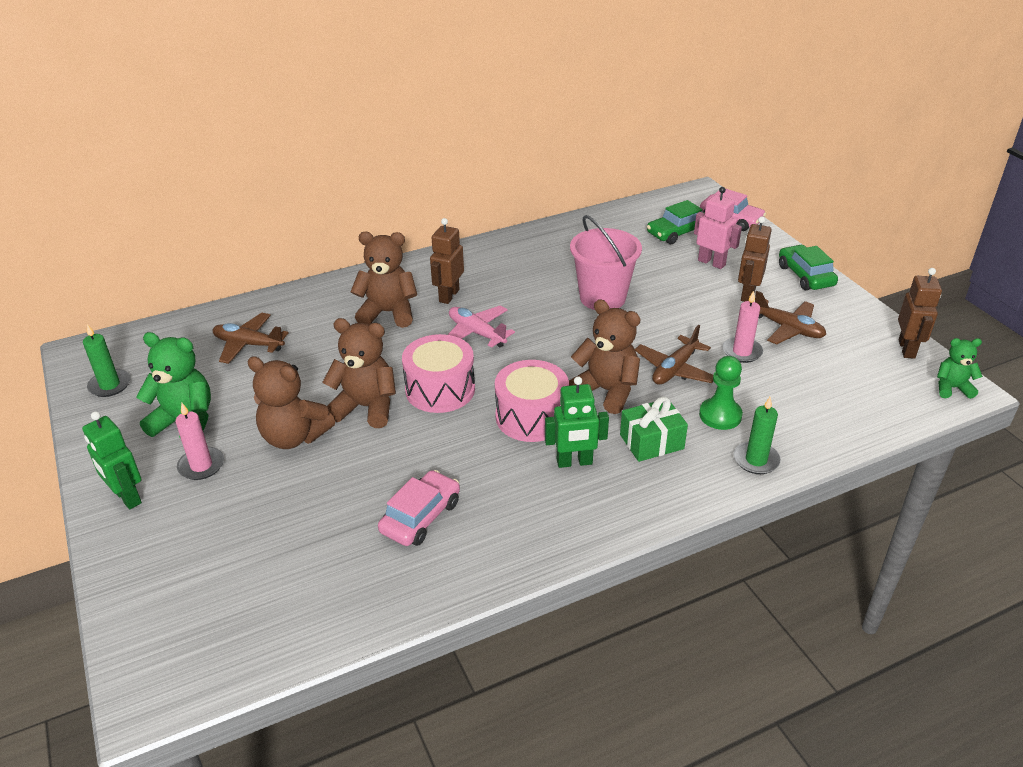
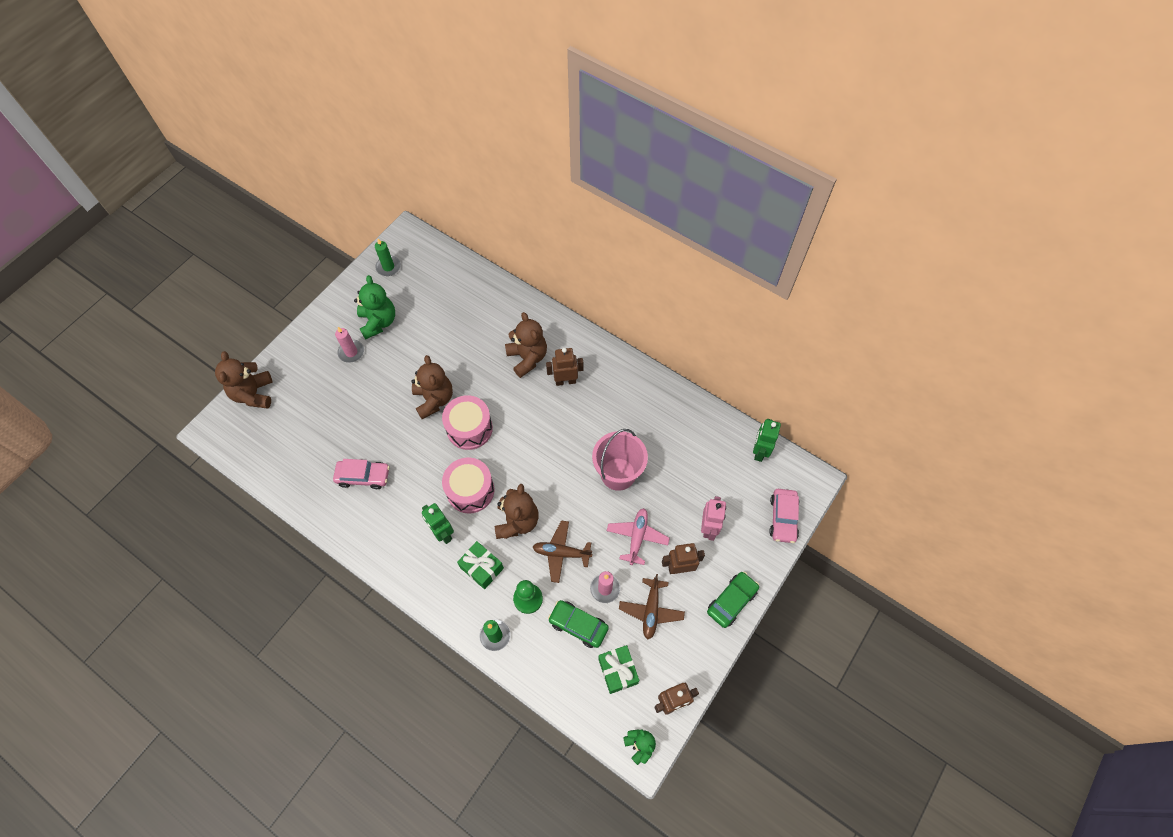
camera: 60 degrees right, 25 degrees up
(127, 497) = (315, 336): green robot -> green robot (759, 451)
(248, 344) = (456, 306): brown plane -> none
(294, 437) = (393, 380): brown teddy bear -> brown teddy bear (253, 394)
(476, 333) = (535, 418): pink plane -> pink plane (637, 537)
(677, 232) = (737, 487): green car -> green car (578, 625)
(852, 375) = (618, 671): none -> green gift

